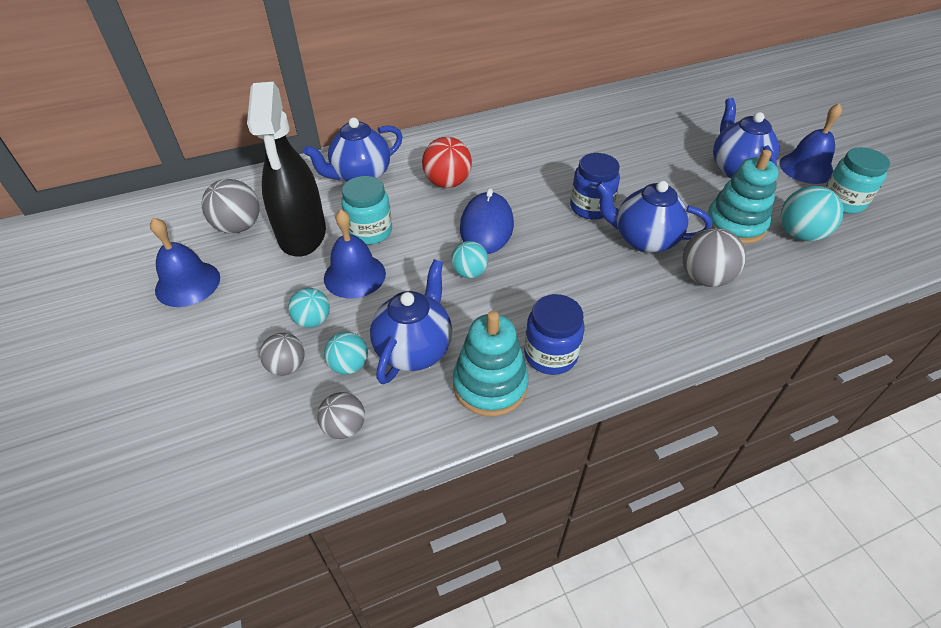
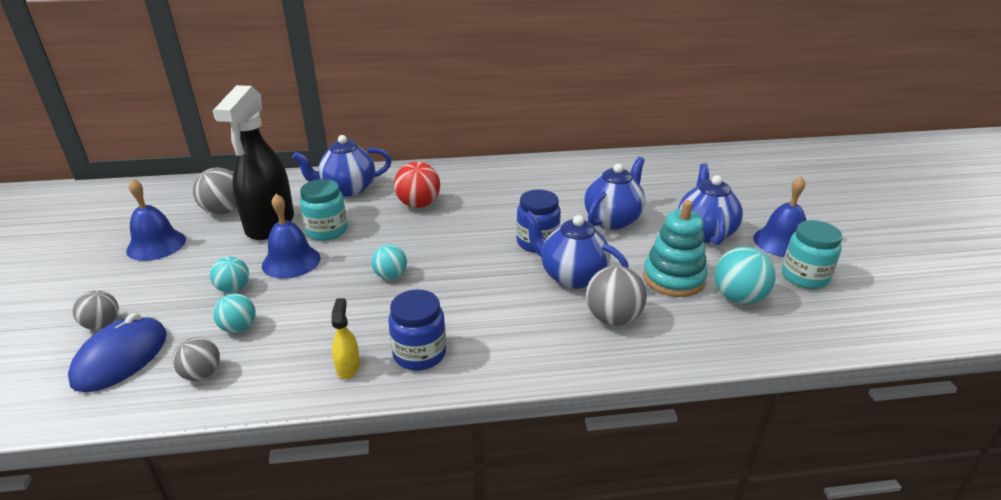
camera: 15 degrees right, 15 degrees down
(287, 366) = (188, 319): grey ball -> grey ball (102, 324)
(414, 349) = (302, 326): blue teapot -> blue teapot (613, 220)
(486, 227) = (430, 243): blue mouse -> blue mouse (121, 358)
(490, 385) = (348, 367): turquoise stacking toy -> yellow spray bottle

